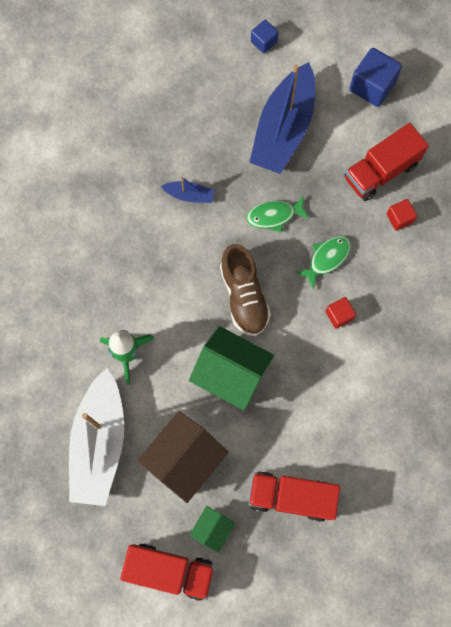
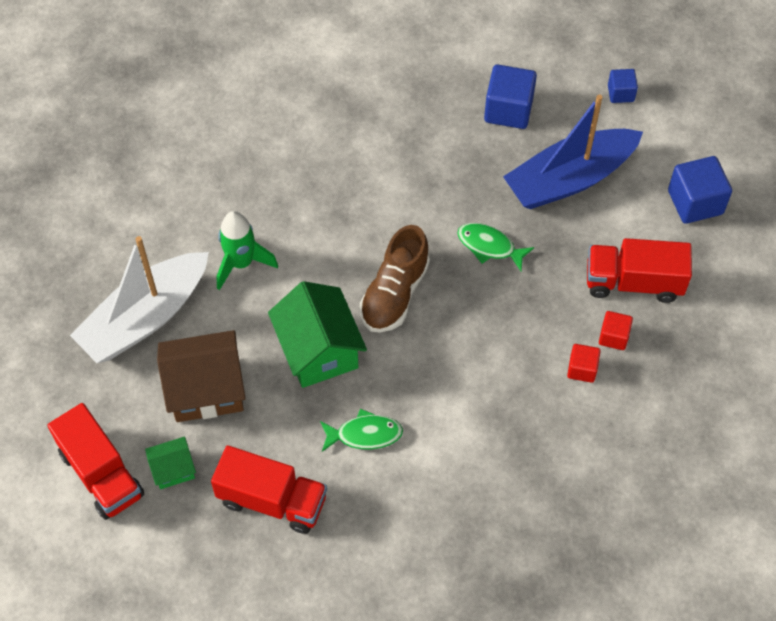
camera: 40 degrees right, 15 degrees down
(189, 195) = (425, 173): blue boat -> none
(203, 108) = (508, 110): none -> blue cube
(291, 496) = (272, 500): red truck -> red truck turned 150 degrees clockwise
(327, 258) = (506, 319): green fish -> green fish (365, 434)
(339, 315) = (470, 378): red cube -> red cube (582, 369)

